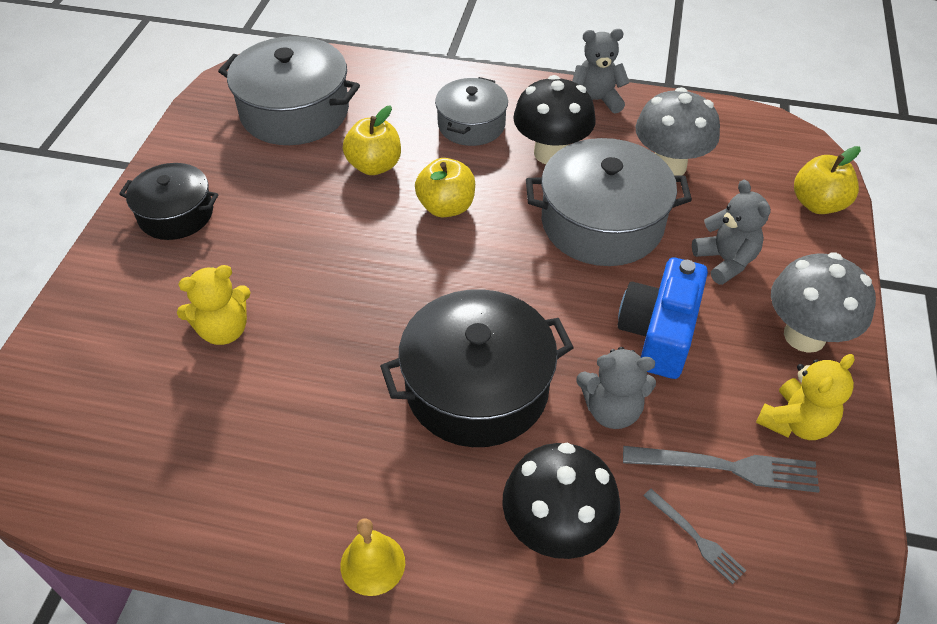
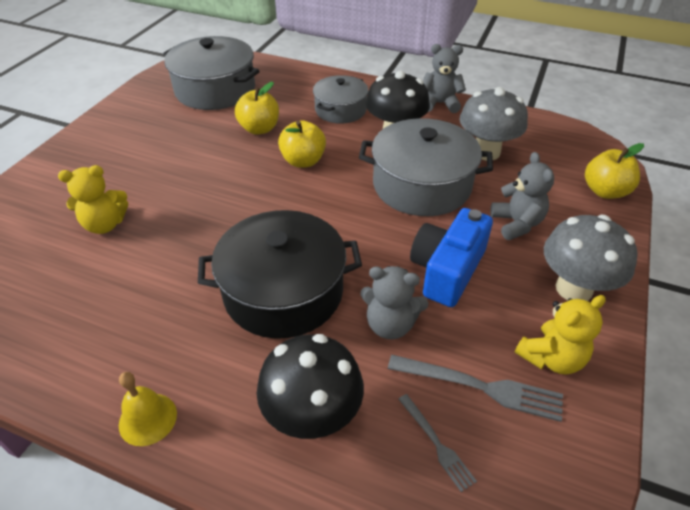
camera: 10 degrees right, 5 degrees down
(176, 214) = (105, 144): black pot -> none

